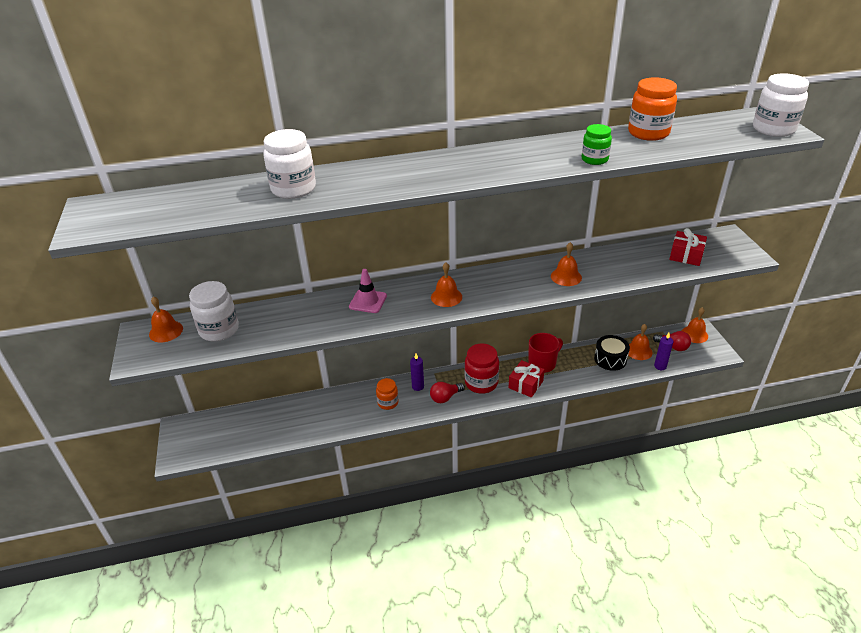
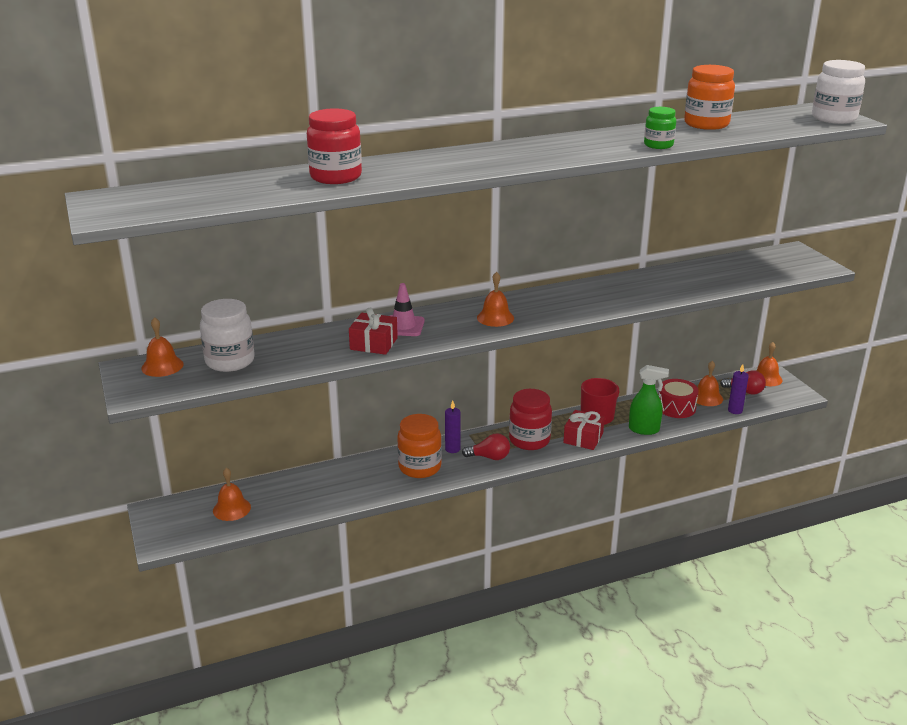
camera: 10 degrees left, 10 degrees down
(293, 189) = (336, 177): white jar -> red jar
(388, 402) = (419, 467): orange jar -> orange jar, size x1.62
(445, 397) = (489, 457): red light bulb -> red light bulb turned 135 degrees counterclockwise
(566, 276) = (627, 293): orange bell -> orange bell (231, 509)
(578, 380) = (644, 429): none -> green spray bottle
(610, 359) = (676, 407): black drum -> red drum
(686, 255) = (754, 269): red gift -> red gift (373, 343)

